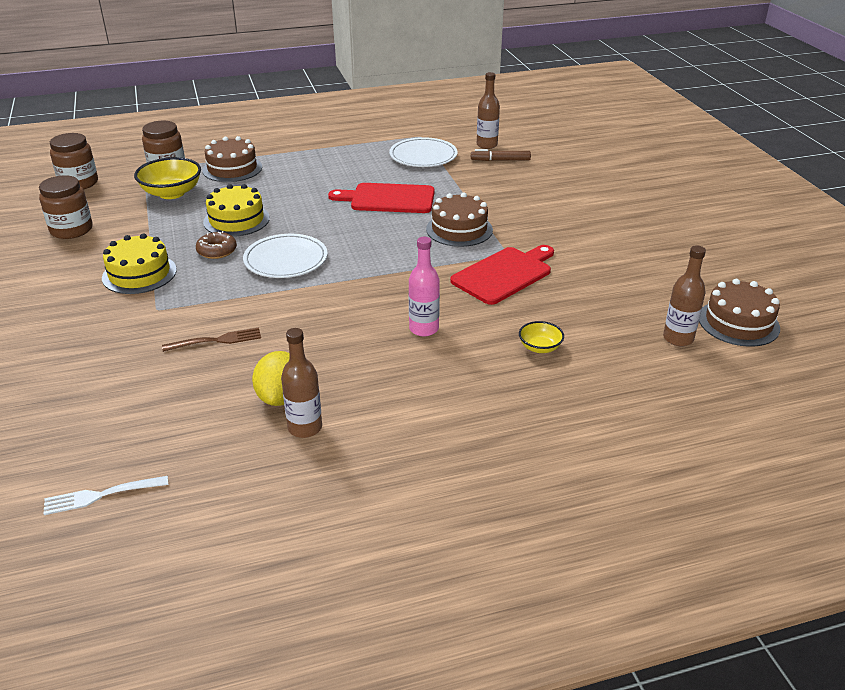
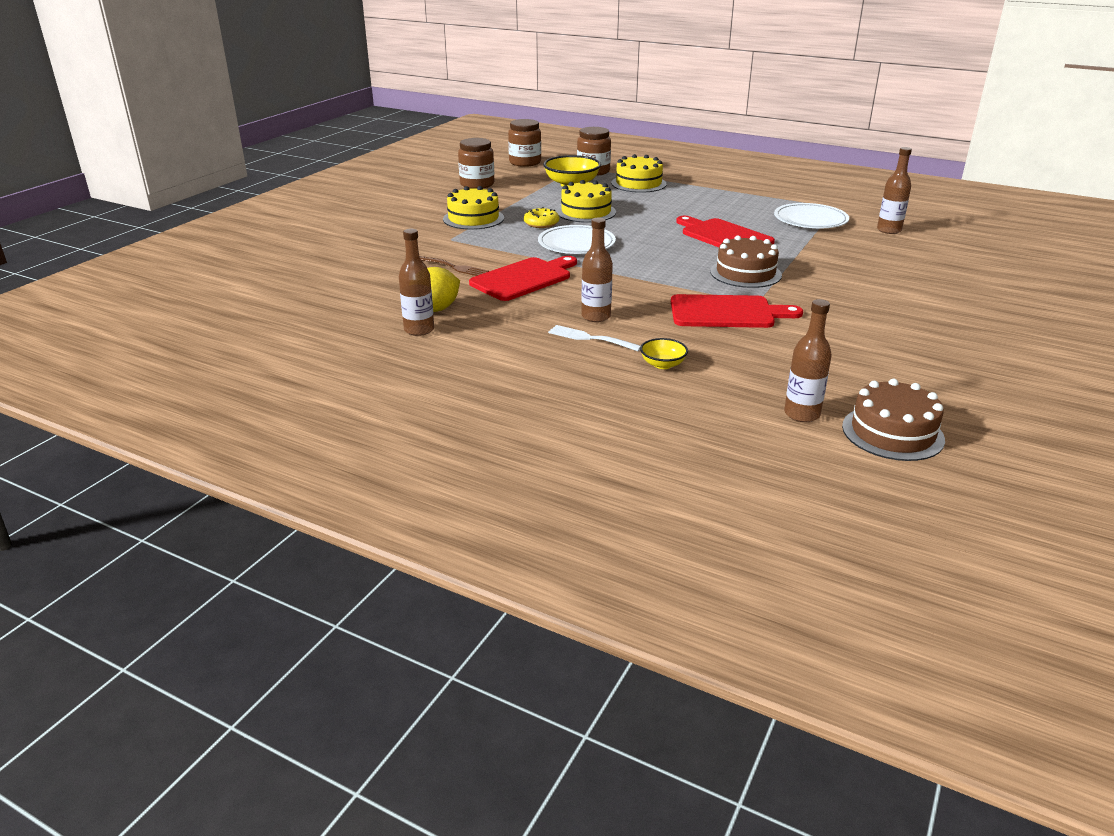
camera: 45 degrees right, 5 degrees down
(101, 495) = (268, 307): white fork -> white fork (590, 338)
(217, 251) = (541, 223): brown donut -> yellow donut
(232, 169) = (638, 183): brown cake -> yellow cake
(303, 320) = (524, 278): none -> red cutting board
(424, 329) = (596, 316): pink bottle -> brown bottle
(500, 160) = (881, 244): brown marker -> none

